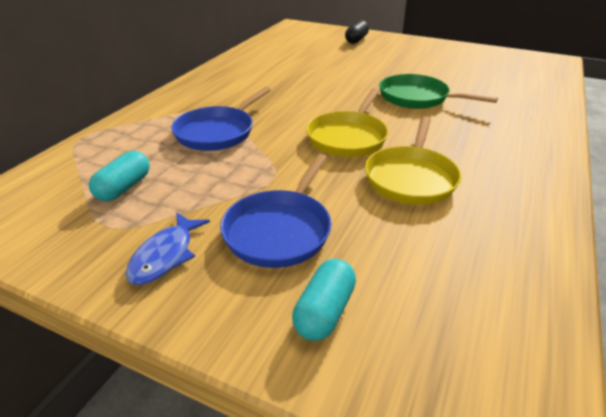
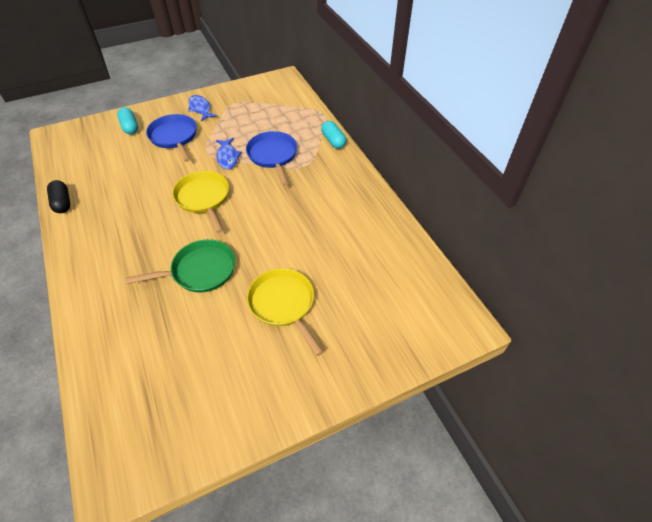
camera: 130 degrees right, 15 degrees up
(124, 188) = (257, 112): turquoise capsule -> turquoise capsule (333, 141)
(261, 158) = (227, 157): none -> blue fish
(356, 40) = (361, 342): black capsule -> black capsule (62, 203)
(411, 178) = (144, 193): yellow pan -> yellow pan (283, 304)

